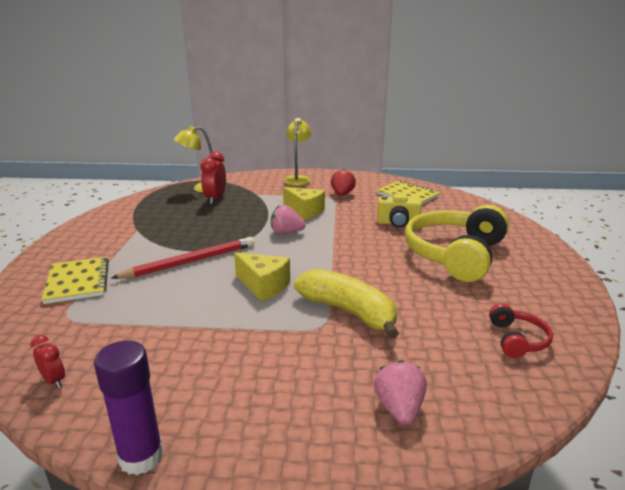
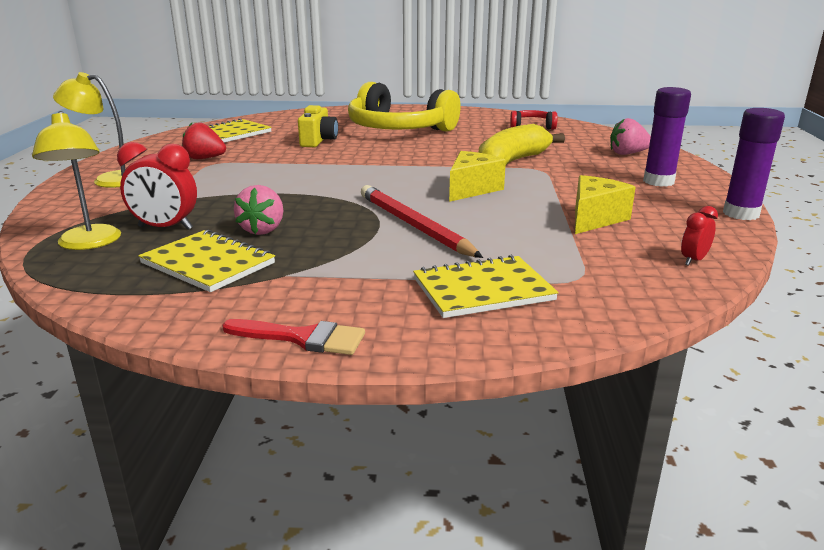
camera: 90 degrees left, 0 degrees up
(66, 238) = (303, 338): none -> red brush
(162, 213) = (208, 263): none -> yellow notebook
(273, 411) = (658, 181): none -> purple glue stick
(286, 233) = (330, 183): pink strawberry -> pink strawberry (263, 230)
(305, 211) = (258, 175): yellow cheese -> yellow cheese (594, 219)

